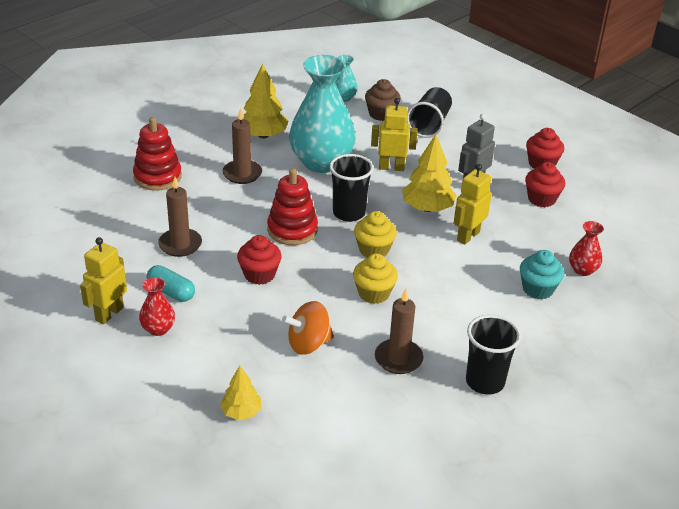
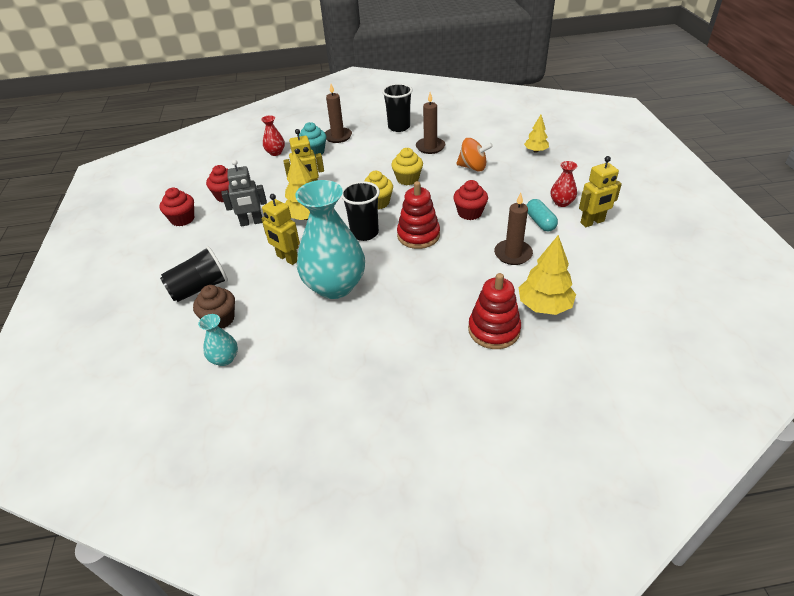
camera: 140 degrees left, 5 degrees up
(242, 174) = (413, 301): brown candle -> brown candle (338, 136)
(263, 135) = (353, 341): yellow tree -> yellow tree (544, 306)

